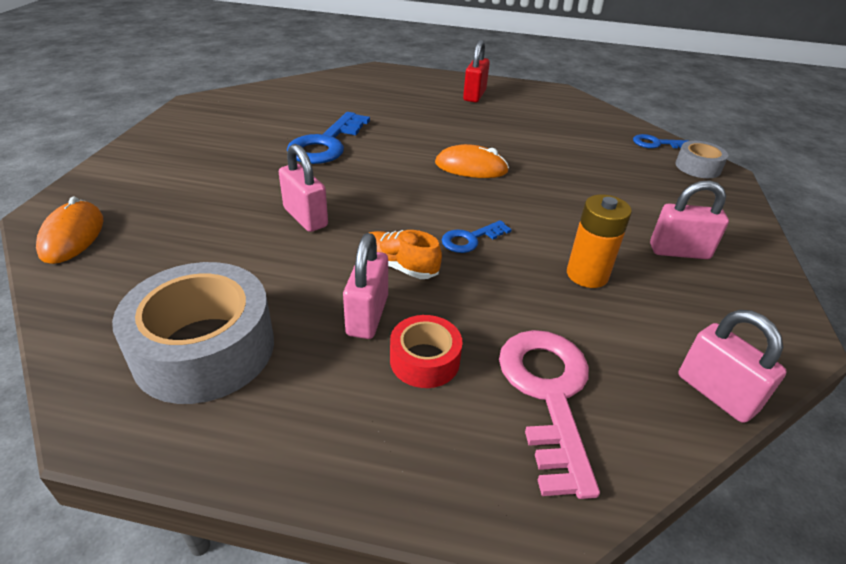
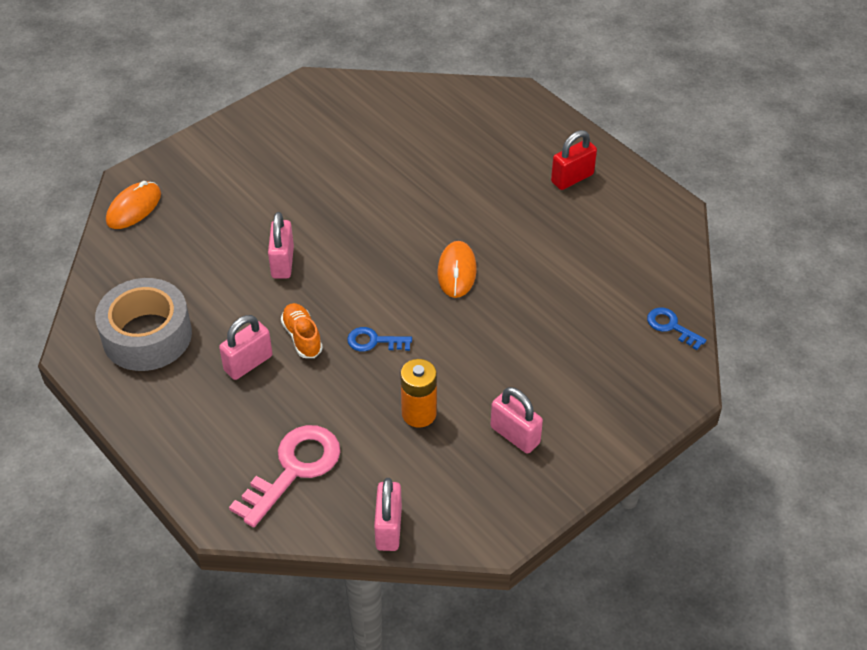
camera: 40 degrees right, 10 degrees up
(326, 144) = (367, 188): blue key -> none
(424, 360) = (250, 410): red tape -> none
(471, 167) = (456, 271): orange mouse -> orange mouse turned 45 degrees clockwise
(698, 167) = (667, 372): grey tape -> none

